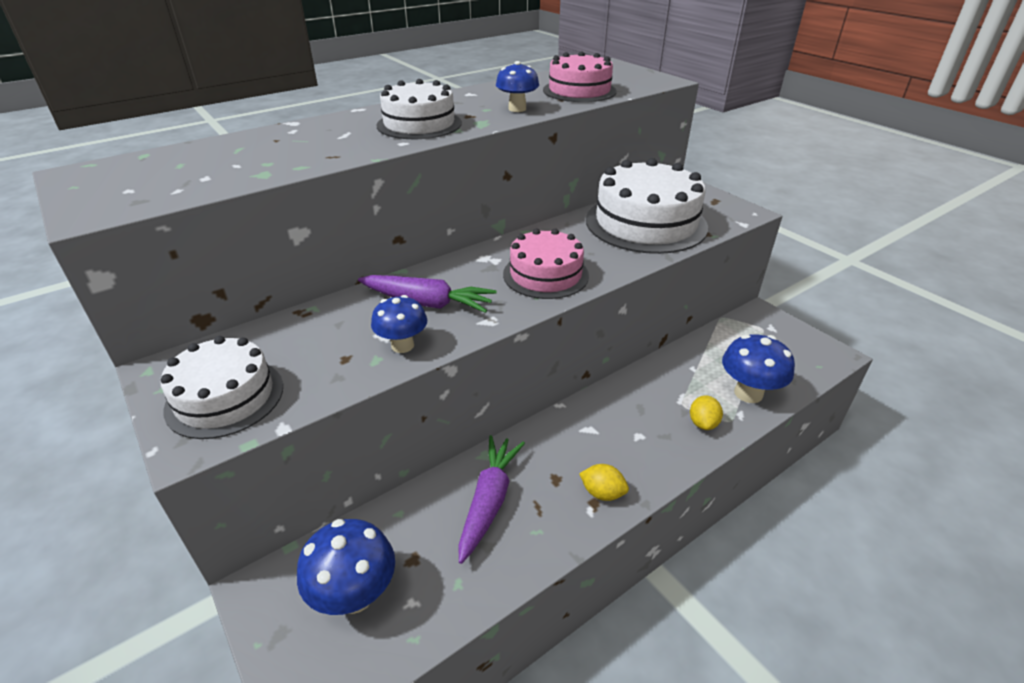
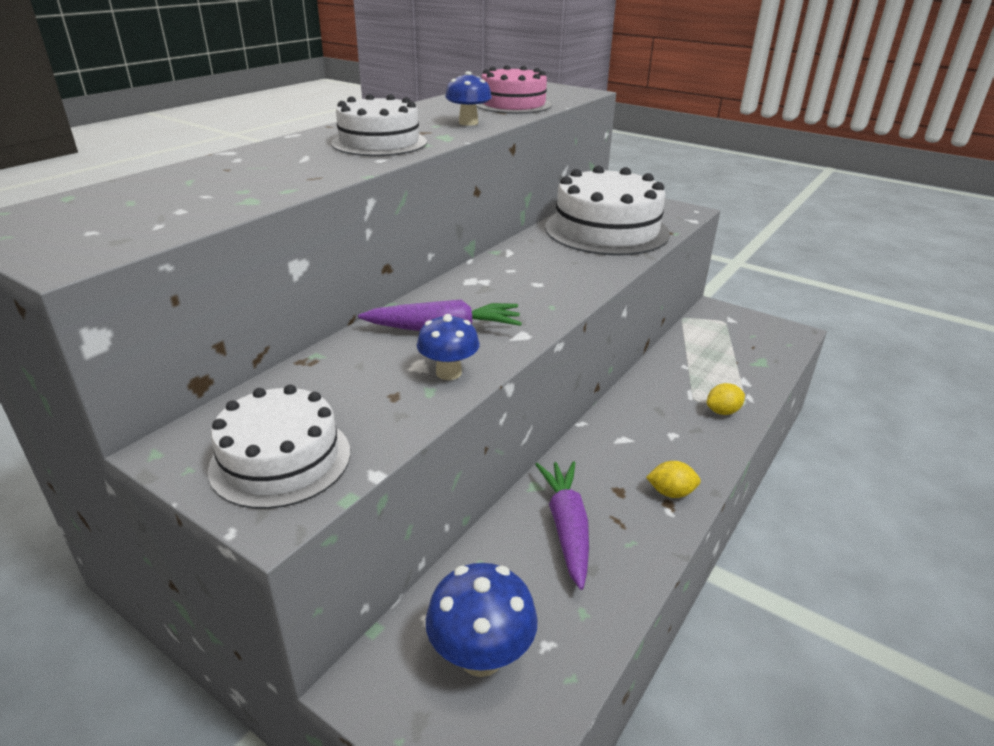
camera: 20 degrees left, 5 degrees down
(545, 274) = (546, 286): pink cake -> none
(703, 423) = (722, 411): yellow lemon -> yellow lemon turned 75 degrees clockwise
(748, 393) = (745, 378): blue mushroom -> none

